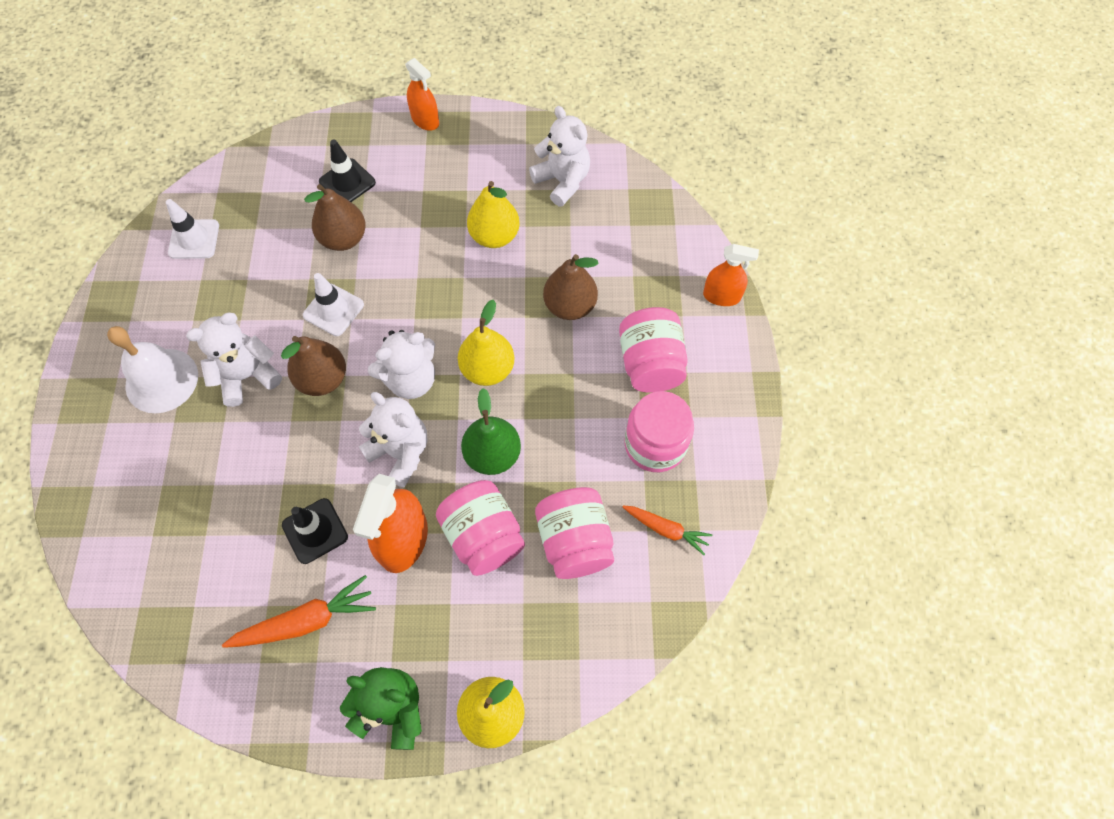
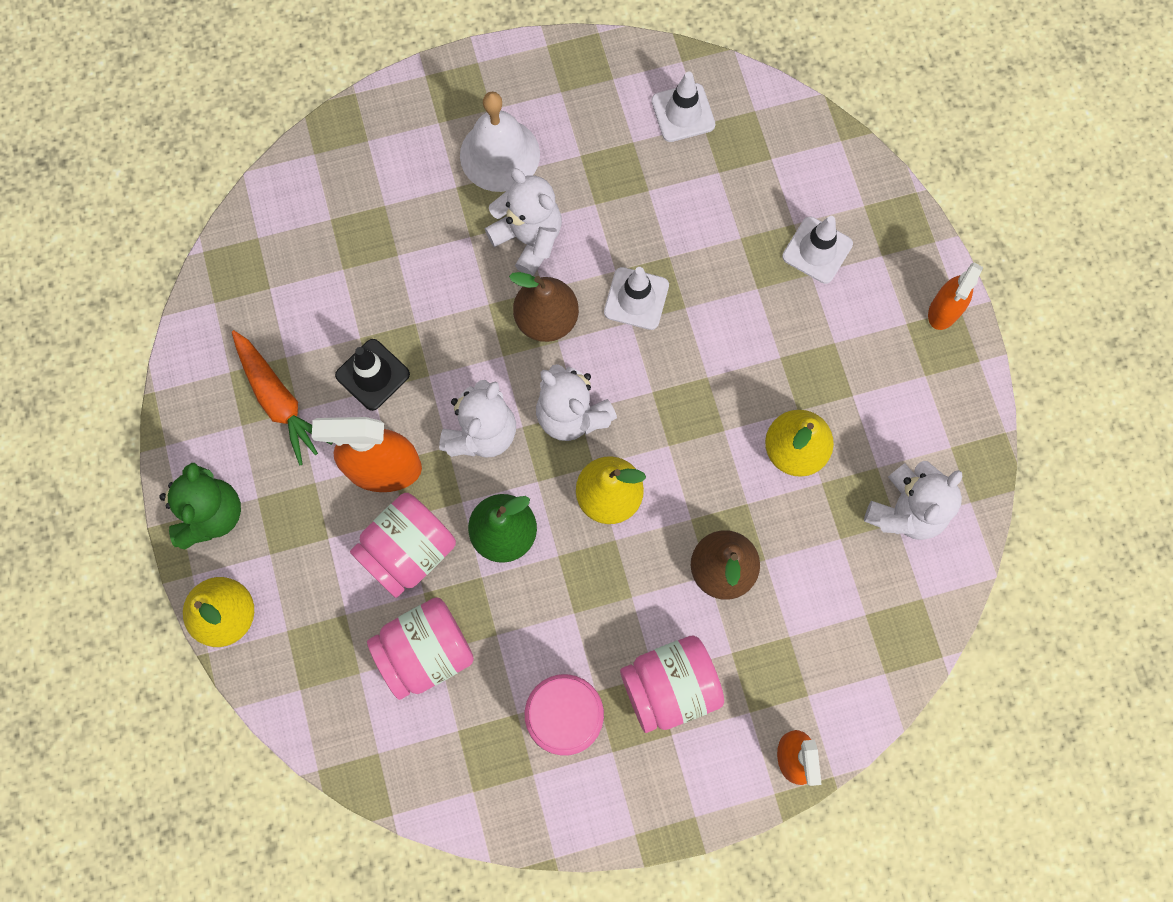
camera: 75 degrees right, 10 degrees up
(344, 239) = (735, 275): brown pear -> none
(347, 182) = (817, 250): black traffic cone -> white traffic cone
(666, 529) = (464, 752): orange carrot -> none

